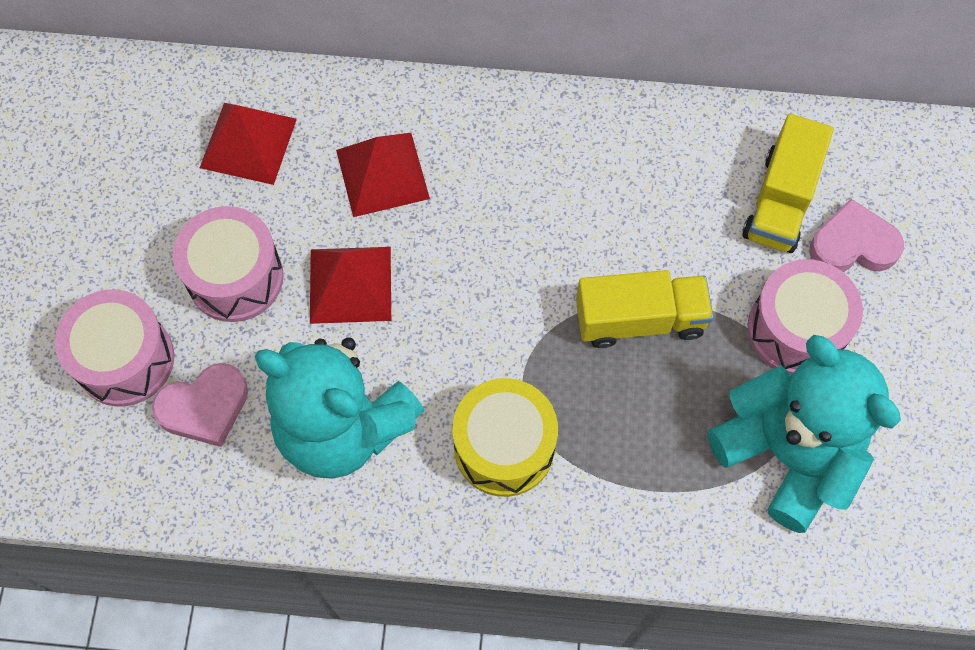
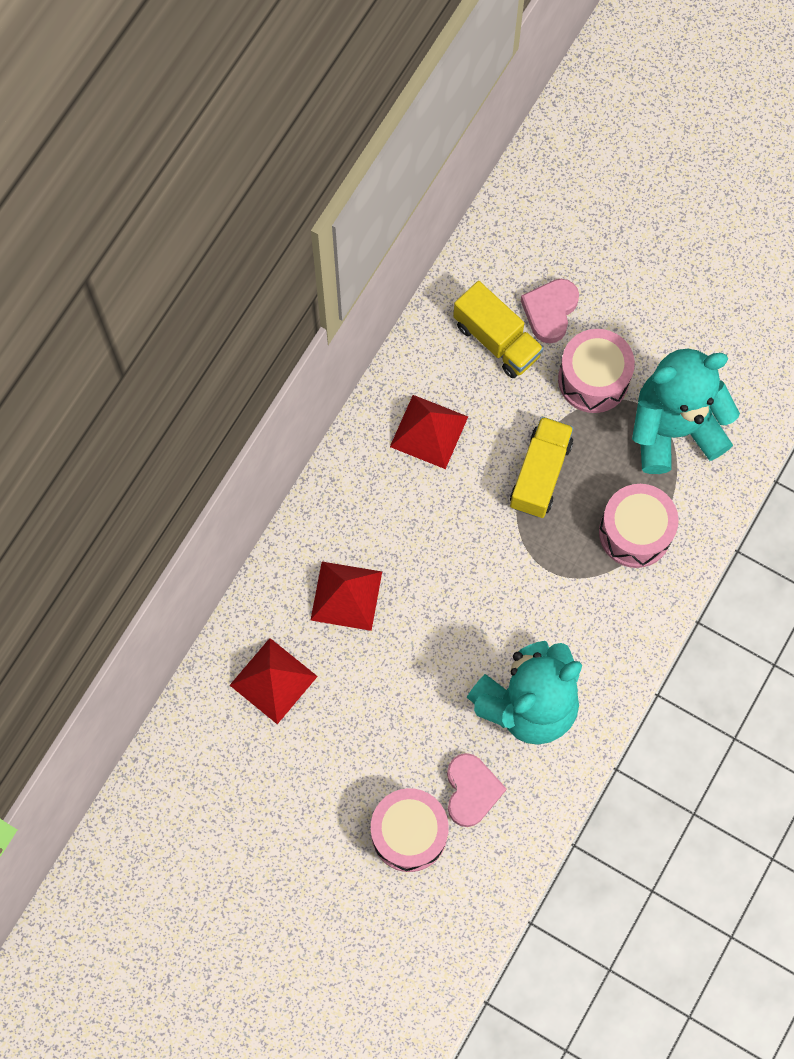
camera: 65 degrees left, 5 degrees up
(235, 277) = (380, 732): pink drum -> pink drum (635, 532)
(350, 284) = (424, 654): red pyramid -> red pyramid (429, 431)
(504, 447) = (590, 603): yellow drum -> none

